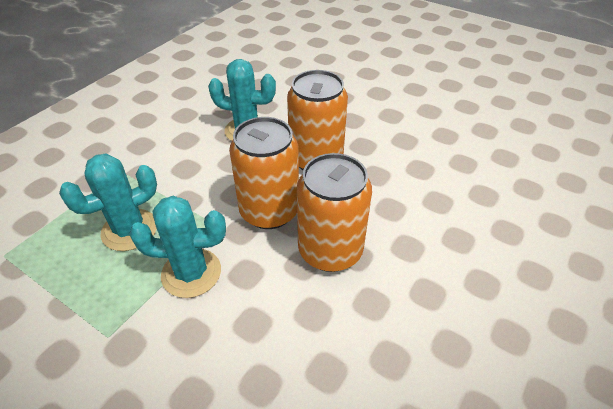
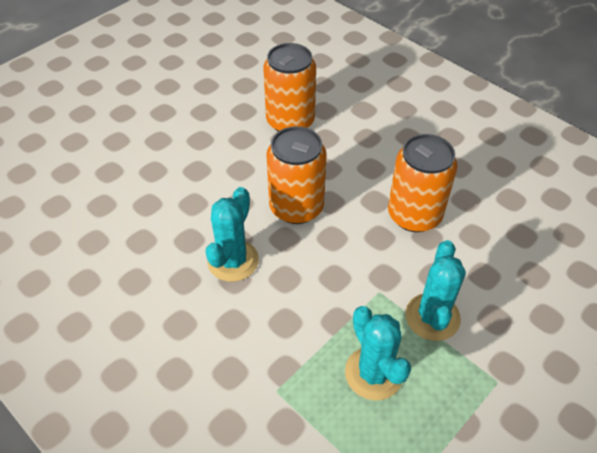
camera: 80 degrees left, 5 degrees up
(269, 211) = (363, 252): orange can -> orange can (290, 121)

